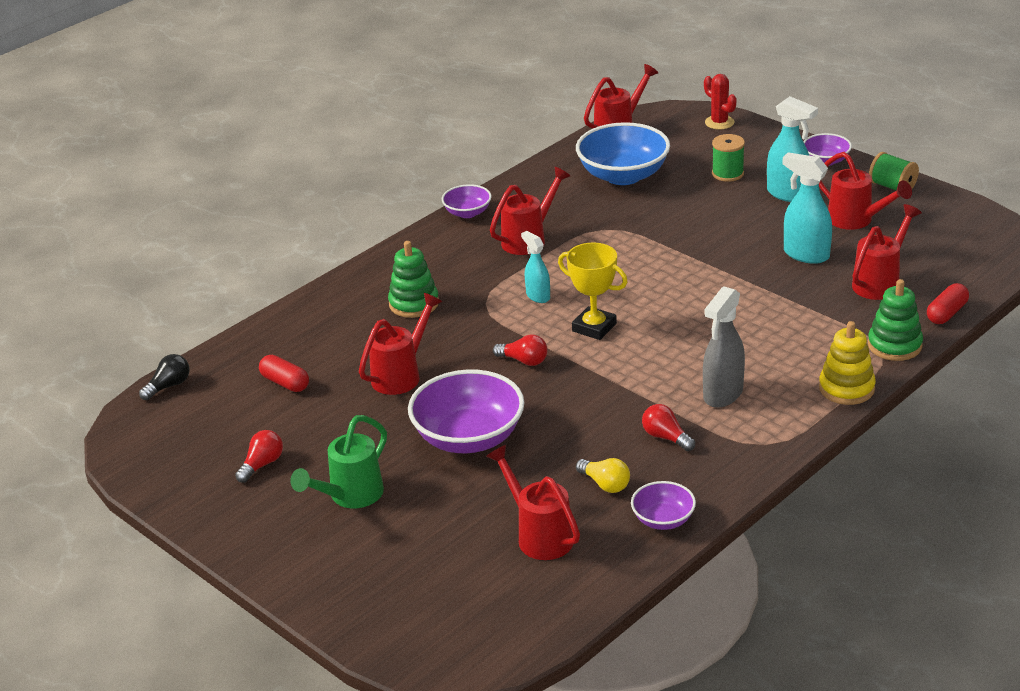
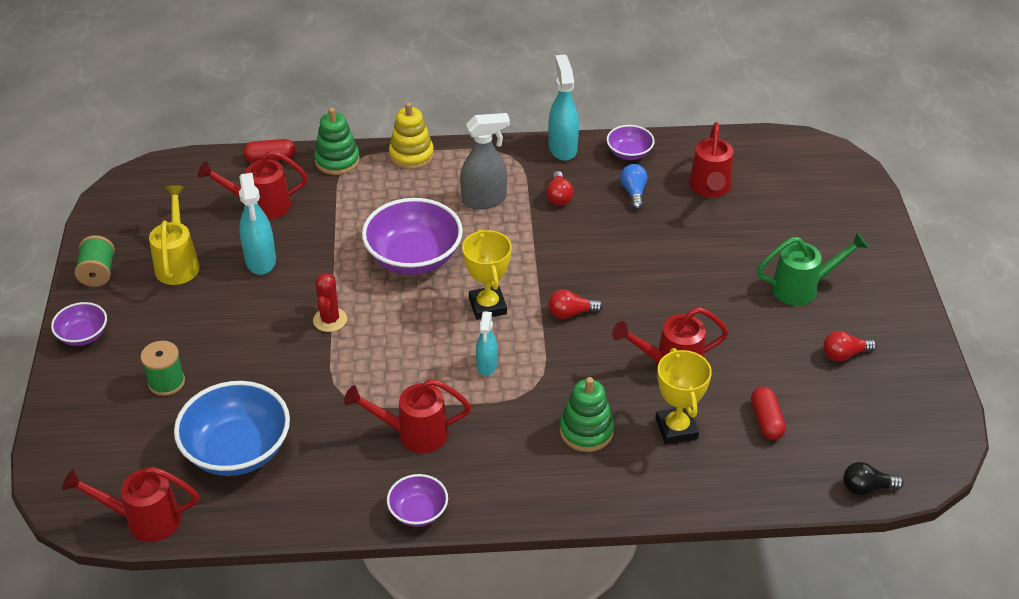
camera: 140 degrees left, 10 degrees up
(349, 340) = (676, 429): none -> yellow trophy
(469, 438) = (679, 278): purple bowl -> purple bowl (414, 258)
(524, 361) = (571, 313): red light bulb -> red light bulb turned 75 degrees counterclockwise
(605, 484) = (633, 192): yellow light bulb -> blue light bulb
(719, 122) = (62, 452): red cactus -> red cactus (330, 320)
(788, 194) = (169, 323): turquoise spray bottle -> turquoise spray bottle (562, 148)
(857, 221) = (178, 262): red watering can -> yellow watering can

